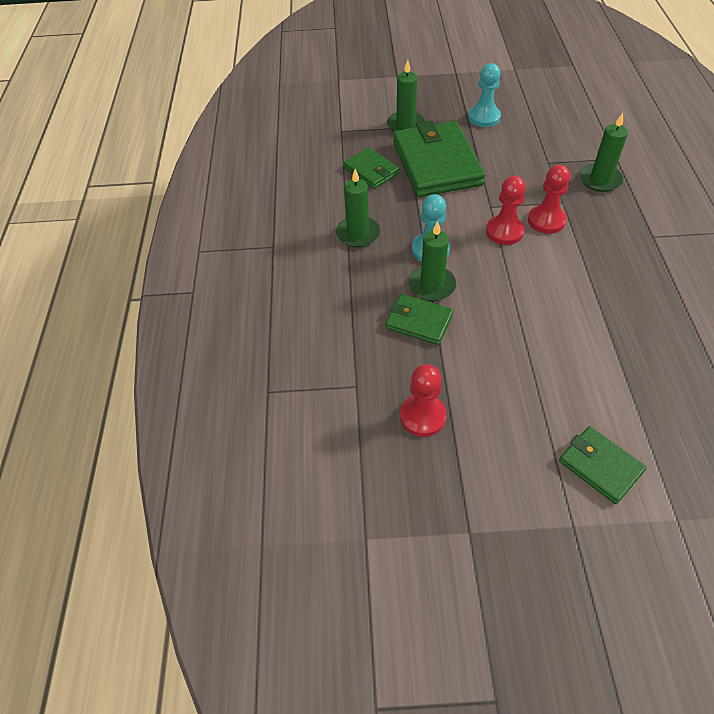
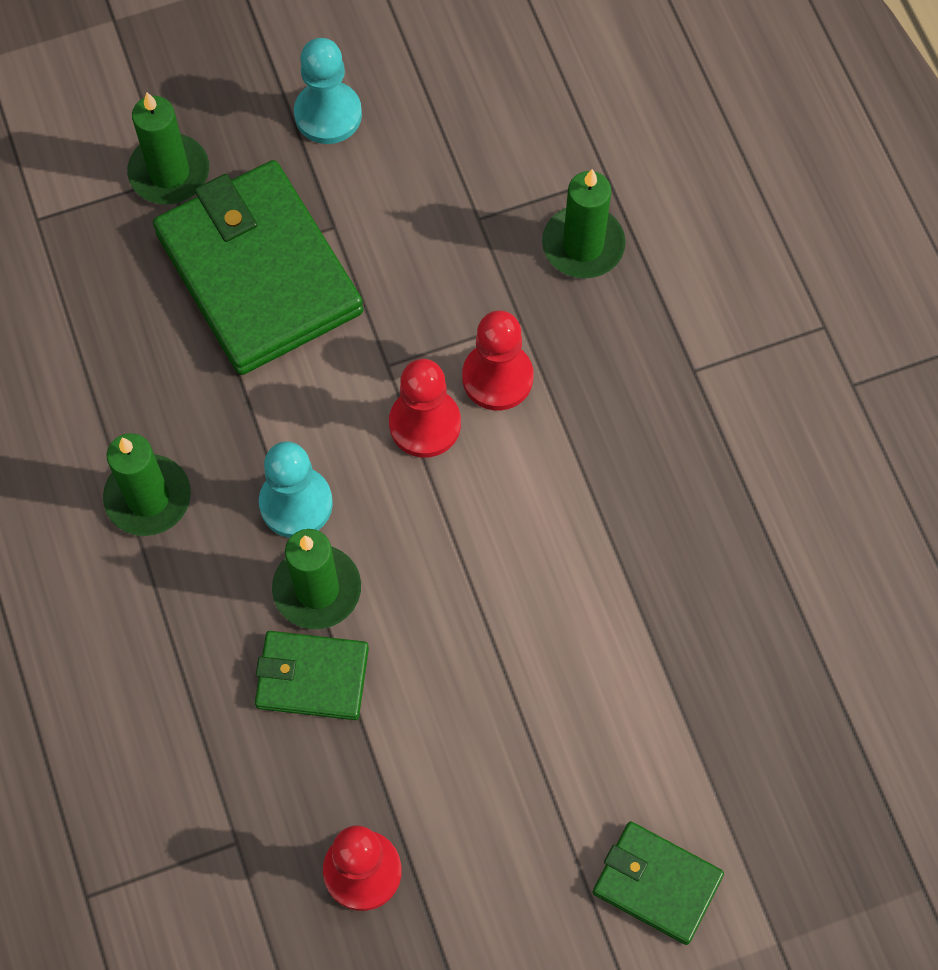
camera: 20 degrees left, 15 degrees up
(371, 171) = (131, 323): green wallet -> none

